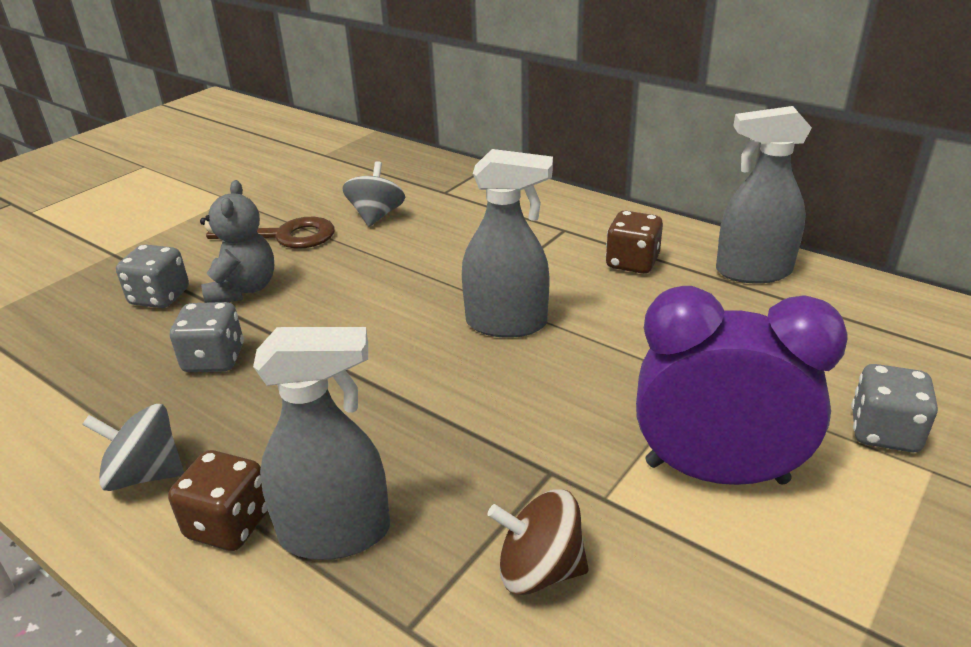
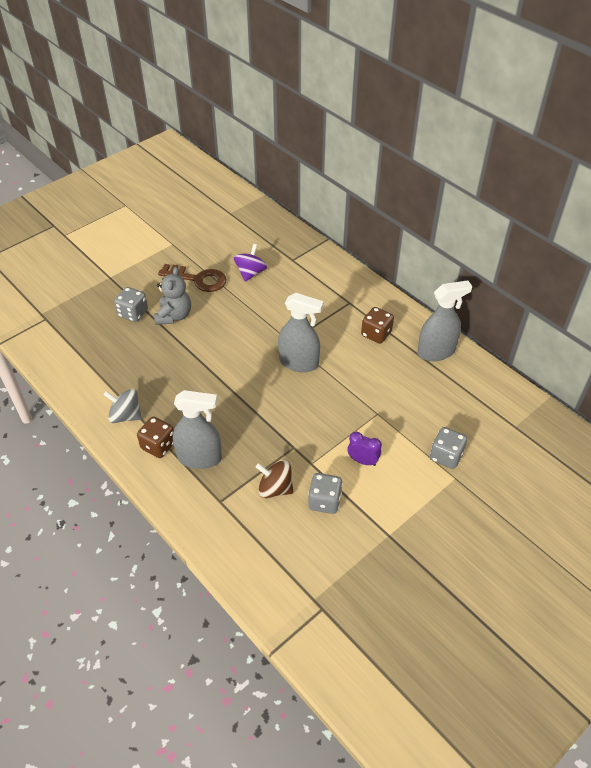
camera: 10 degrees right, 15 degrees up
(214, 359) = (157, 359): grey dice -> grey dice (324, 501)
(376, 216) = (250, 273): grey spinning top -> purple spinning top
(716, 472) = (363, 461): purple clock -> purple clock, size x0.44
(753, 271) = (436, 352): grey spray bottle -> grey spray bottle turned 150 degrees clockwise

